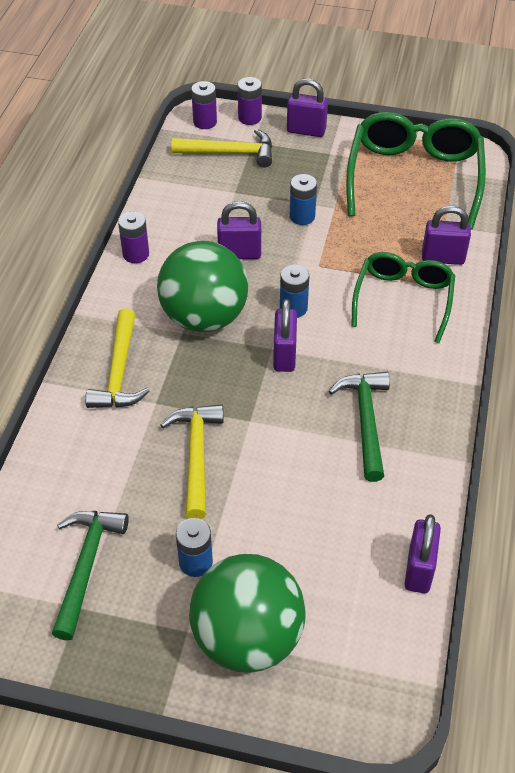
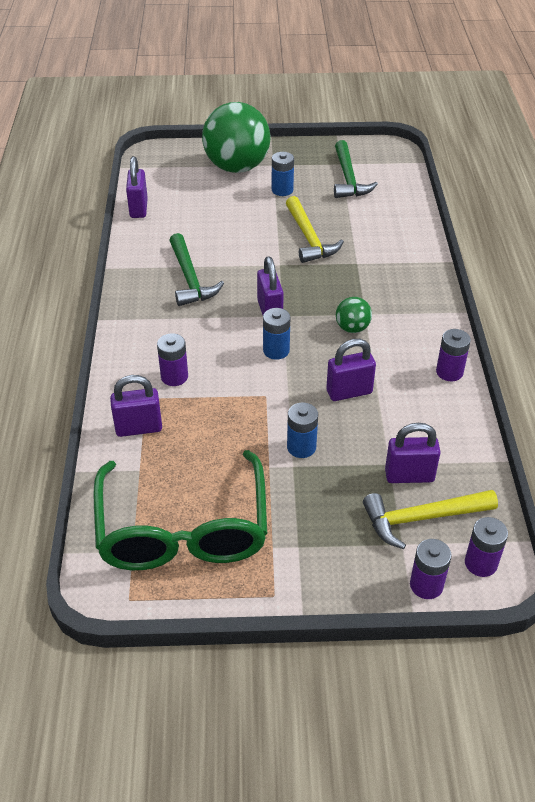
camera: 165 degrees right, 5 degrees down
(119, 371) = (398, 277): yellow hammer -> none
(204, 317) = (352, 328): green ball -> green ball, size x0.44
(306, 131) = (341, 578): purple padlock -> purple padlock (409, 476)
(403, 300) = (174, 377): green glasses -> purple battery

